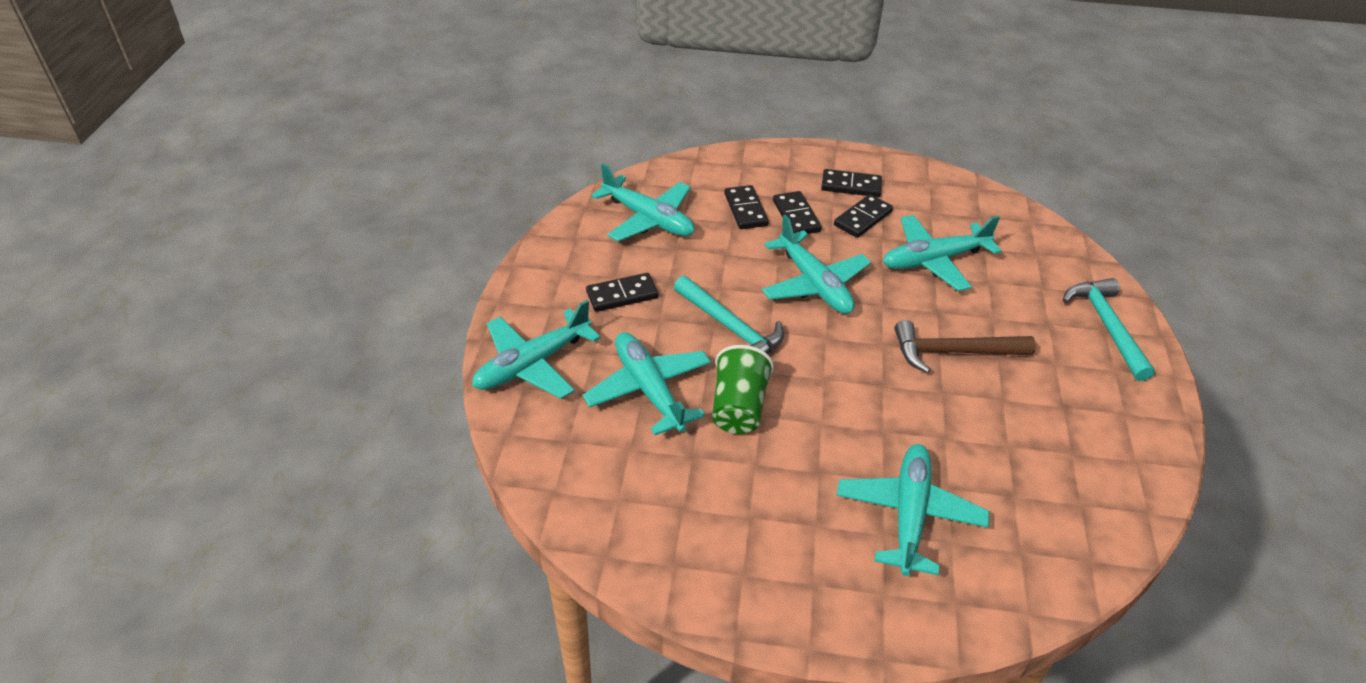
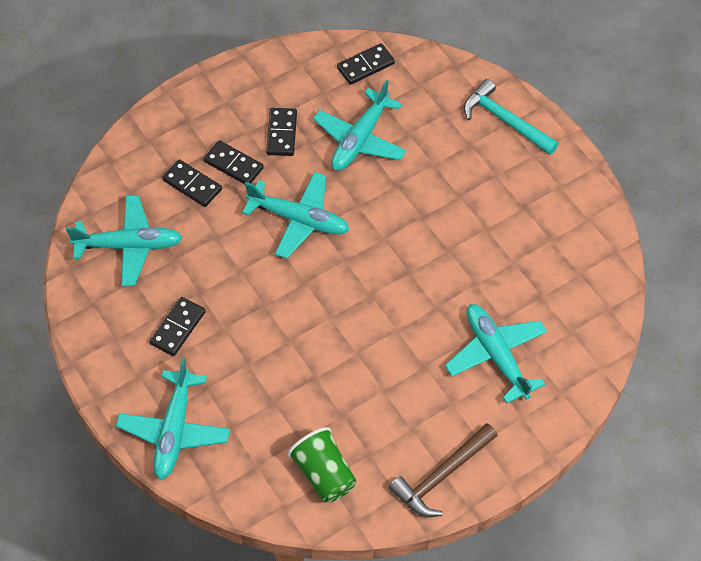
camera: 40 degrees left, 15 degrees up
(648, 389) = (269, 389): turquoise plane -> none
(731, 328) = (277, 299): turquoise hammer -> none
(738, 407) = (338, 358): green cup -> green cup (324, 473)
(851, 186) = (247, 106): black domino -> black domino (365, 66)
(953, 352) = (430, 212): brown hammer -> brown hammer (441, 475)

